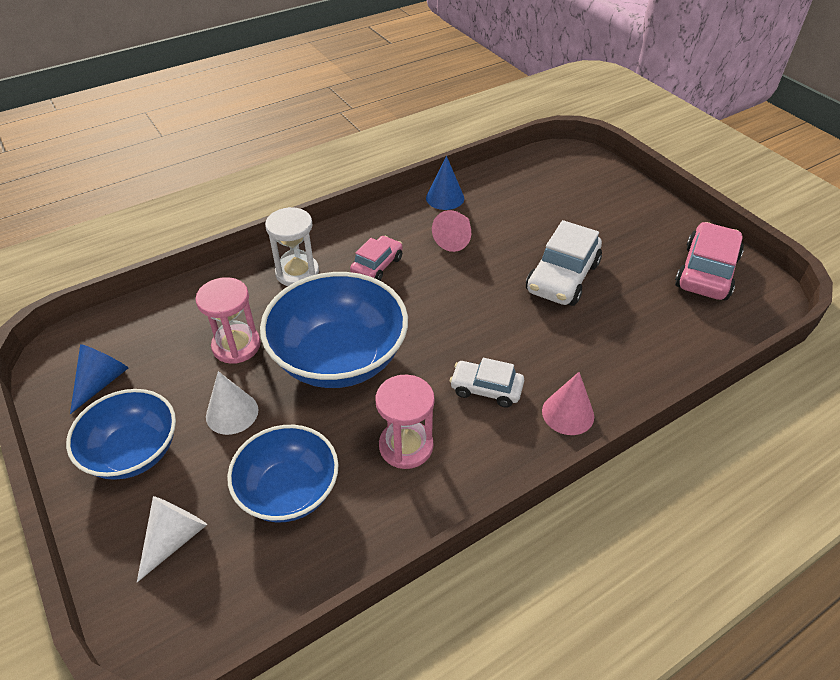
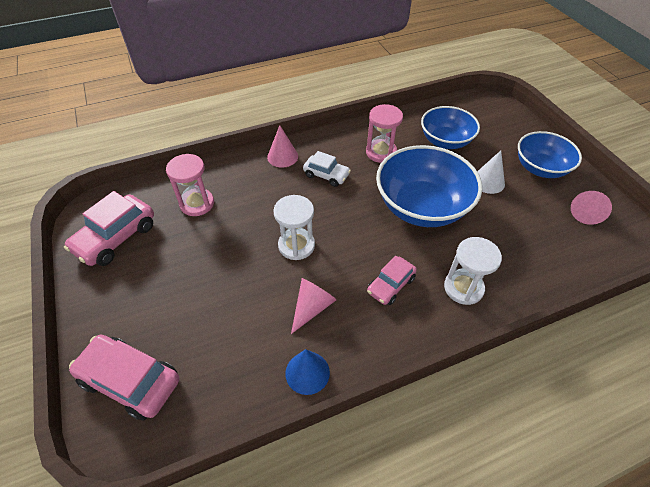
camera: 170 degrees left, 5 degrees up
(101, 382) = (586, 212): blue cone -> pink cone
(174, 538) = (499, 130): white cone -> none
(236, 346) = (498, 225): pink hourglass -> pink hourglass (197, 203)
(493, 290) = (296, 245): none -> white hourglass
(562, 277) = (234, 249): white car -> none
(587, 178) = (130, 381): none -> pink car

